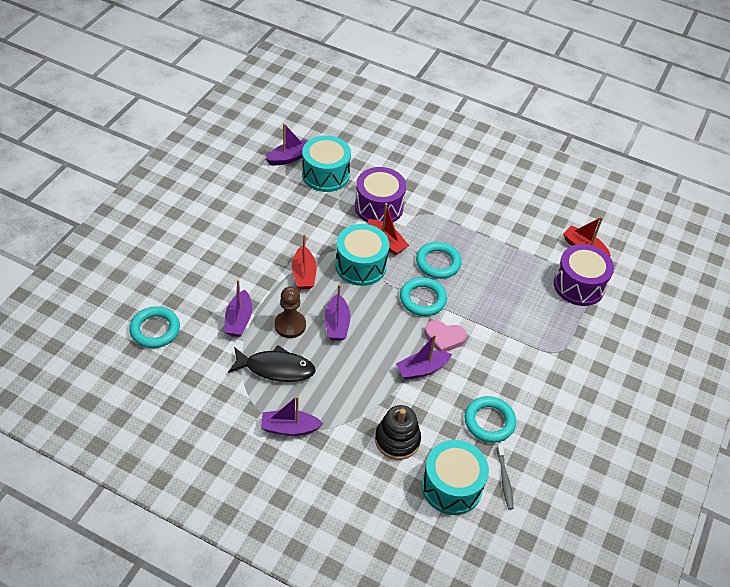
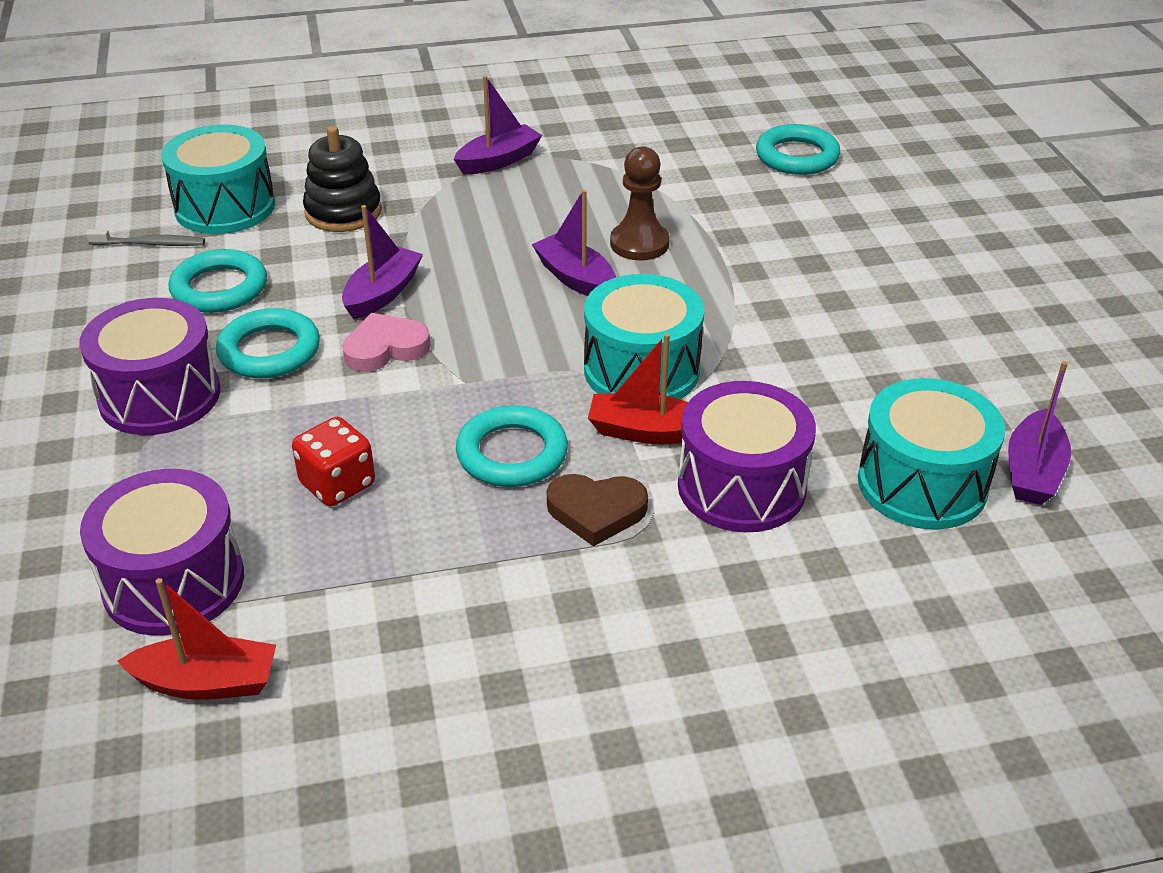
camera: 145 degrees right, 10 degrees down
(238, 320) = (715, 214): purple boat -> none
(276, 368) = (592, 197): black fish -> none
(304, 274) = (712, 308): red boat -> none
(422, 299) = (478, 381): turquoise ring -> turquoise ring (269, 350)
(431, 227) = (596, 511): none -> brown heart
(504, 480) = (150, 244): grey toothbrush -> grey toothbrush turned 135 degrees clockwise
(505, 288) = (337, 484): none -> red dice
(547, 370) = (160, 396): none -> purple drum

